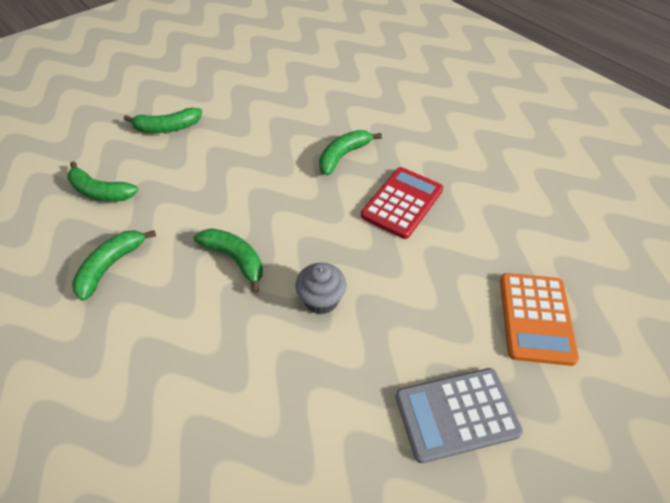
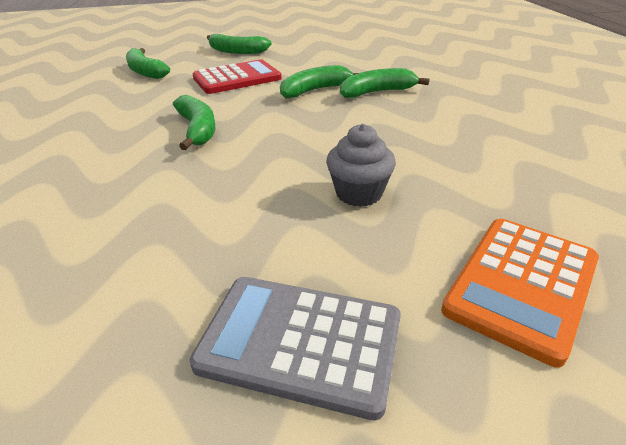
camera: 30 degrees right, 15 degrees down
(111, 266) = (98, 109): green banana -> green banana (315, 90)
(321, 299) = (245, 178): grey cupcake -> grey cupcake (359, 193)
(402, 203) = (412, 134): red calculator -> red calculator (237, 78)

